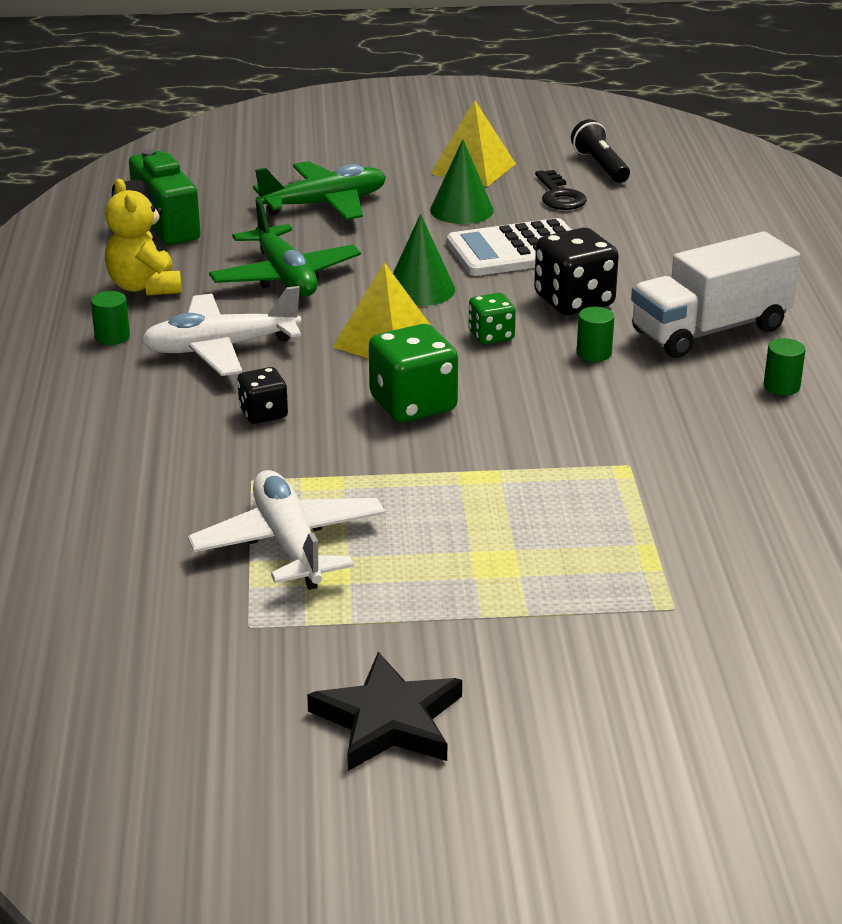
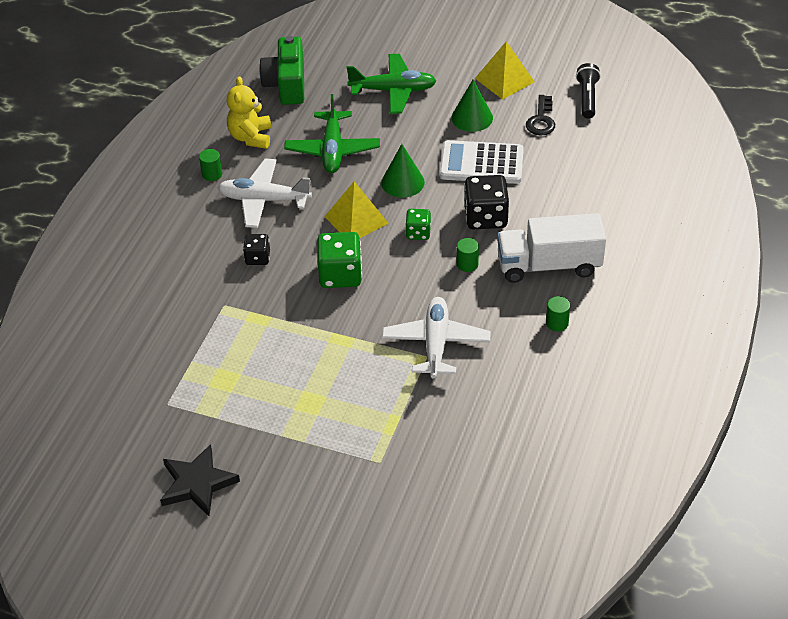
camera: 25 degrees right, 15 degrees up
(289, 544) = (217, 356): white plane -> white plane (436, 344)

